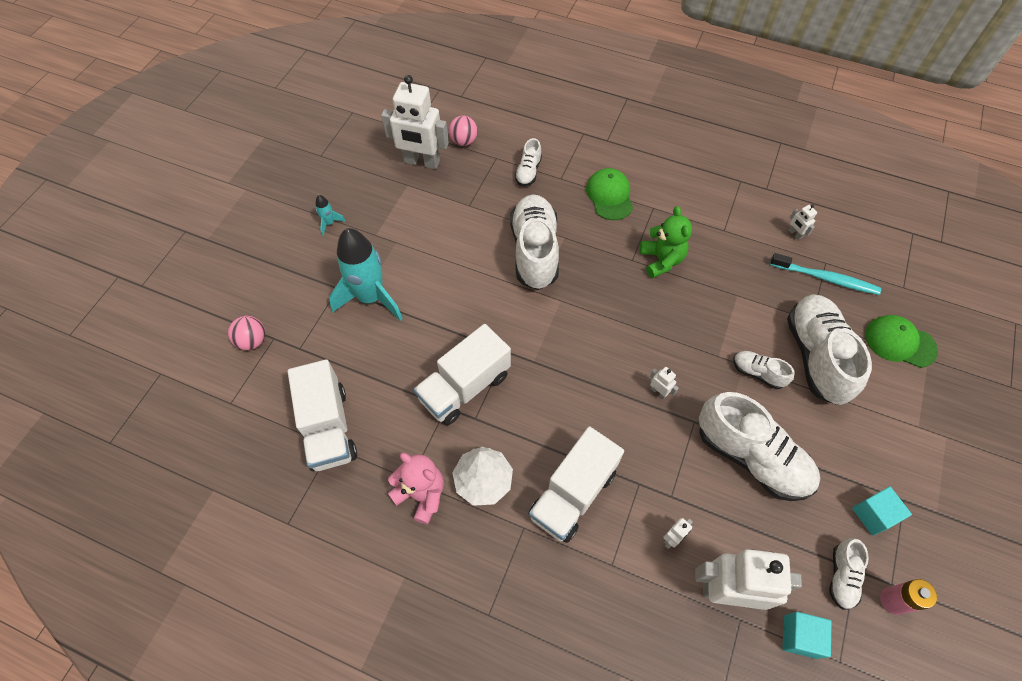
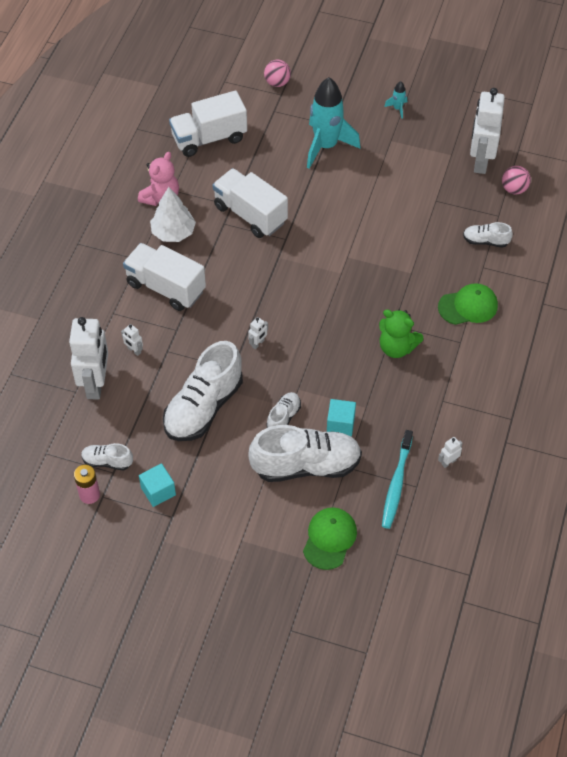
camera: 85 degrees right, 5 degrees down
(534, 251) = (391, 251): white shoe -> none
(661, 260) = (397, 347): green teddy bear -> green teddy bear turned 45 degrees clockwise
(800, 636) = (63, 428): turquoise cube -> turquoise cube (340, 424)

